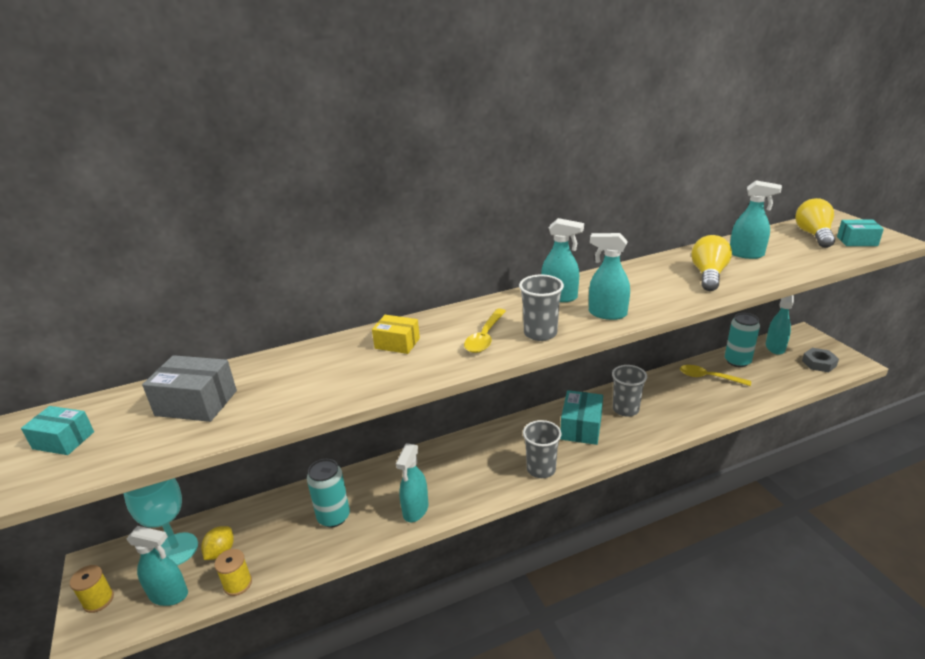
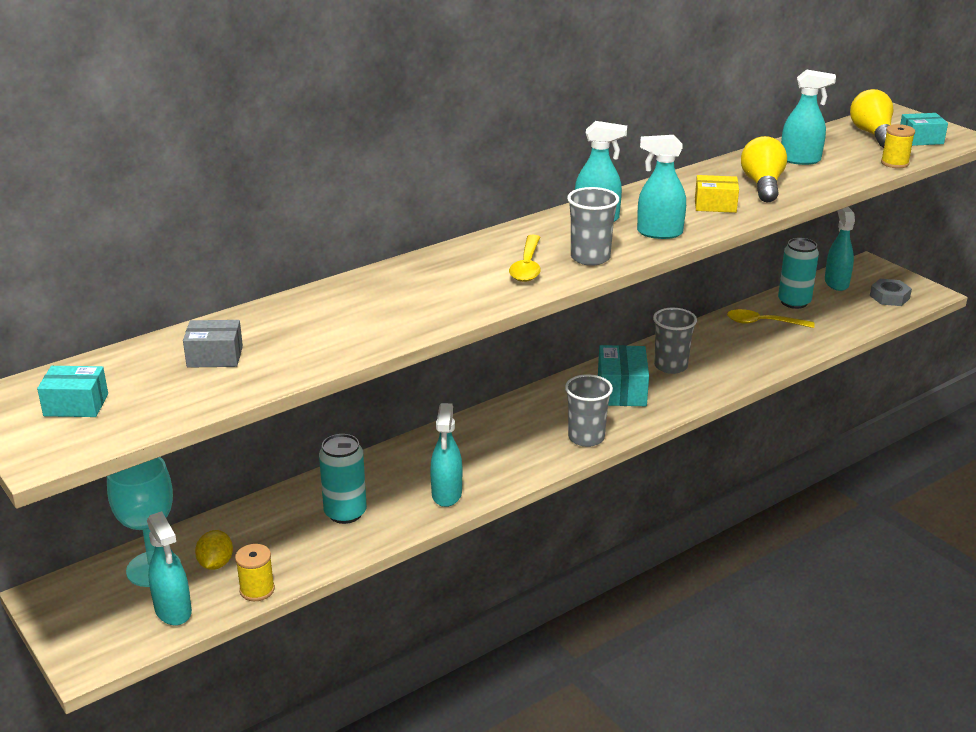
camera: 15 degrees left, 0 degrees up
(98, 600) = (81, 628): yellow spool -> yellow spool (894, 163)
(169, 595) = (173, 611): turquoise spray bottle -> turquoise spray bottle turned 60 degrees clockwise
(196, 403) = (215, 357): grey box -> grey box, size x0.66
(397, 343) = (424, 280): yellow box -> yellow box (715, 205)

